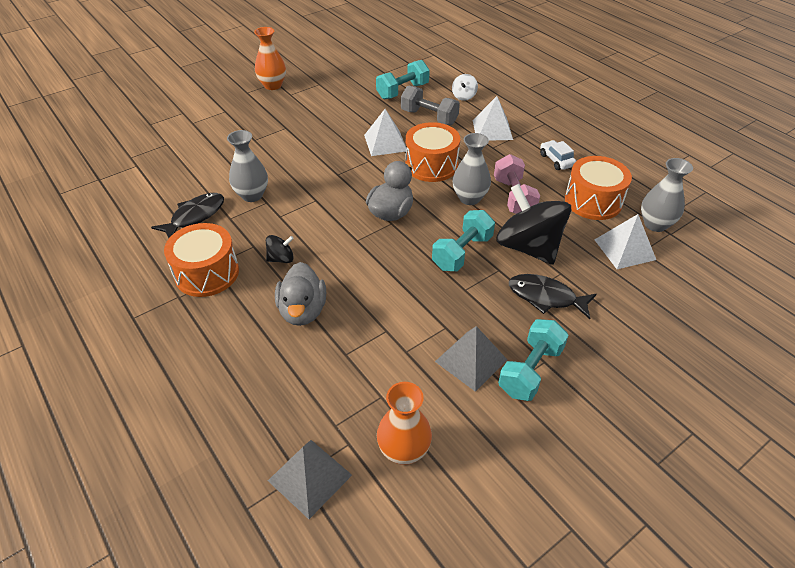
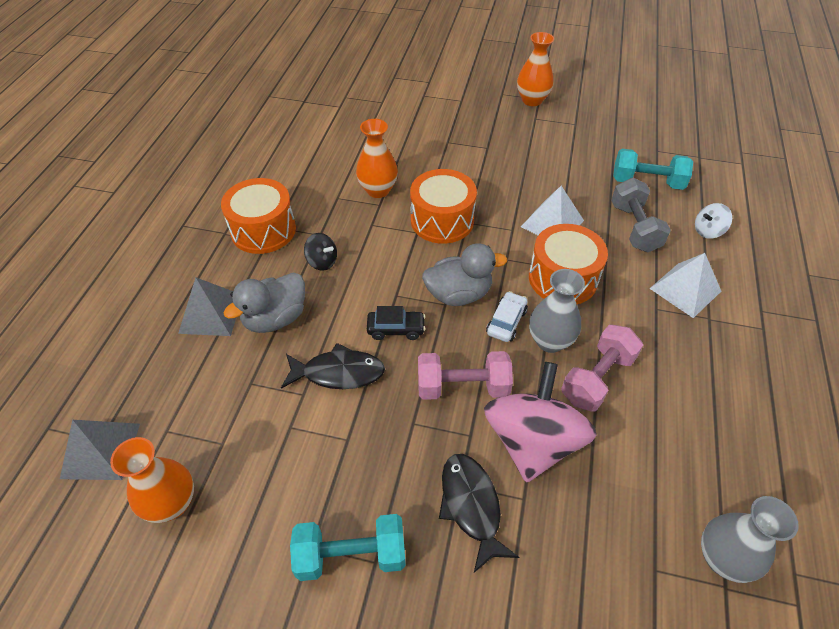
camera: 50 degrees right, 5 degrees up
(195, 216) = (318, 177): black fish -> black fish (338, 373)
(252, 195) = (378, 190): grey vase -> orange vase
(385, 256) = (396, 329): none -> black car
(462, 252) = (462, 387): turquoise dumbbell -> pink dumbbell
(471, 360) = (321, 490): grey pyramid -> grey pyramid (211, 313)
(528, 247) = (532, 441): black spinning top -> pink spinning top
(556, 160) = (710, 380): white car -> white car (506, 322)
(593, 201) = (683, 461): orange drum -> orange drum (442, 220)
(624, 249) = (635, 546): white pyramid -> none

